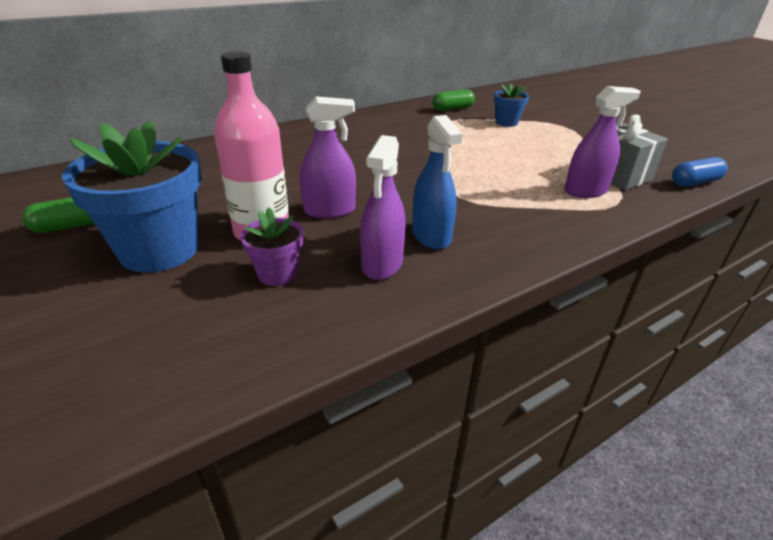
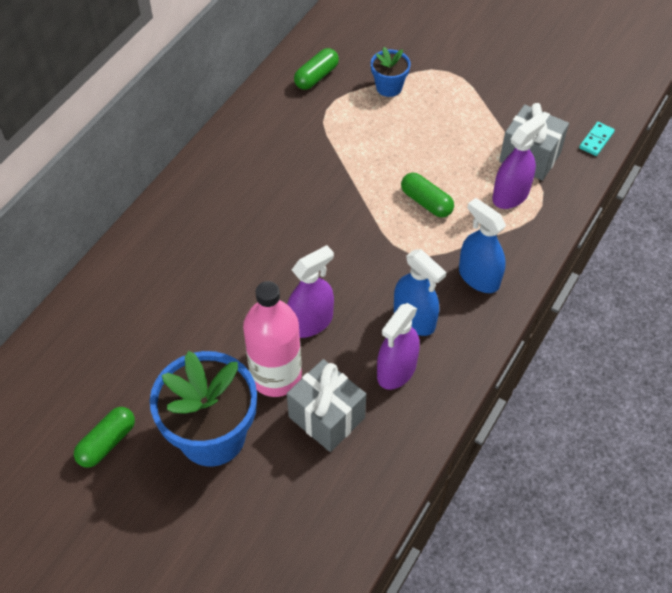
camera: 25 degrees left, 20 degrees up
(277, 274) = (326, 417): purple flower pot -> grey gift
(382, 264) = (396, 370): purple spray bottle -> purple spray bottle turned 45 degrees clockwise
(497, 176) = (426, 202): none -> green capsule
(520, 228) = (478, 277): none -> blue spray bottle
(694, 182) = (596, 140): blue capsule -> turquoise domino

